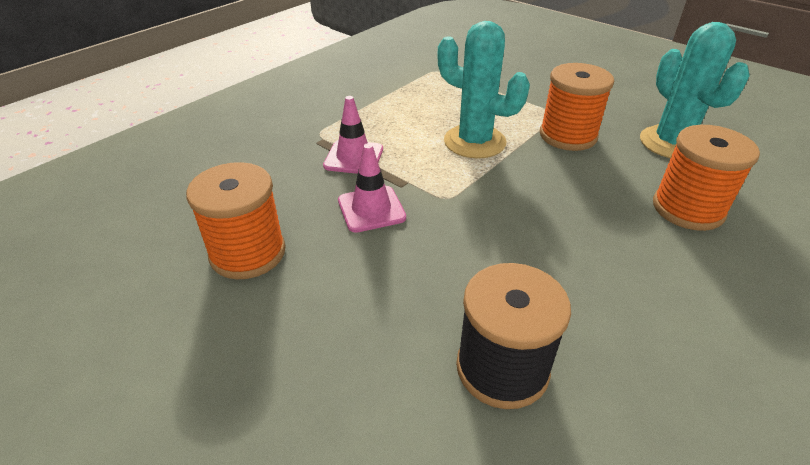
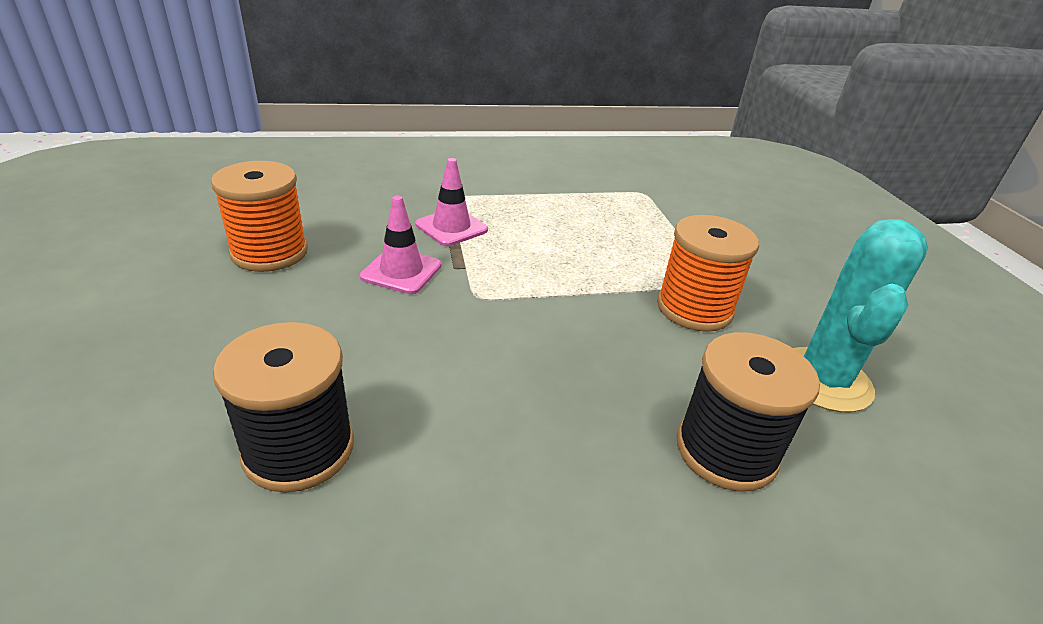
camera: 35 degrees right, 5 degrees down
(474, 142) = (581, 266): turquoise cactus -> none
(687, 209) = (726, 451): orange spool -> black spool

